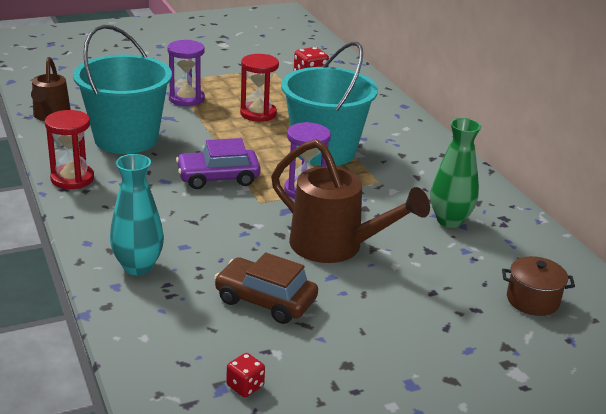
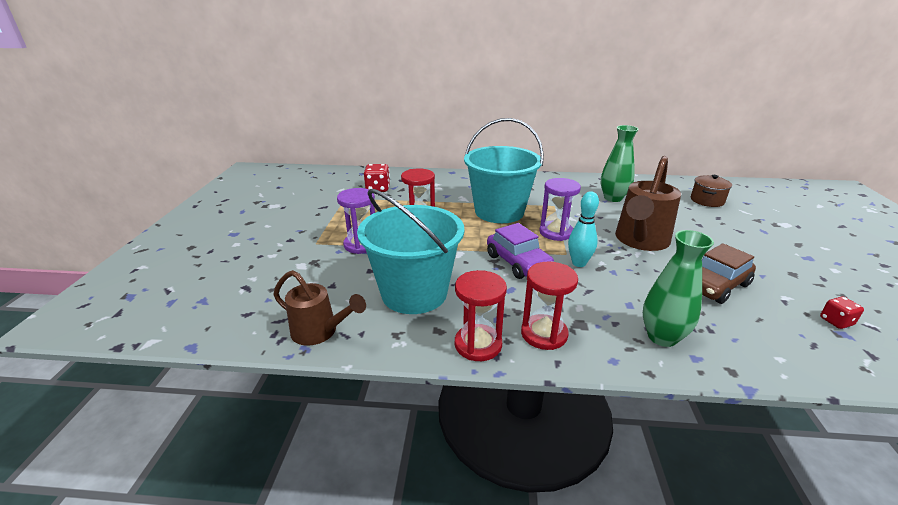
camera: 60 degrees left, 0 degrees up
(105, 206) = (544, 334): none -> red hourglass
(138, 266) = (662, 337): turquoise vase -> green vase
(218, 177) = (518, 262): purple car -> purple car turned 45 degrees counterclockwise
(245, 211) = (579, 263): none -> turquoise bowling pin
(335, 247) = (640, 241): brown watering can -> brown watering can turned 150 degrees clockwise

